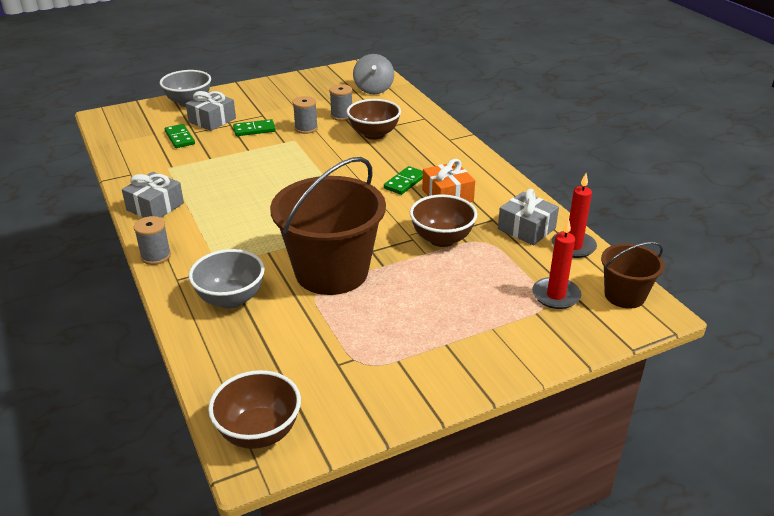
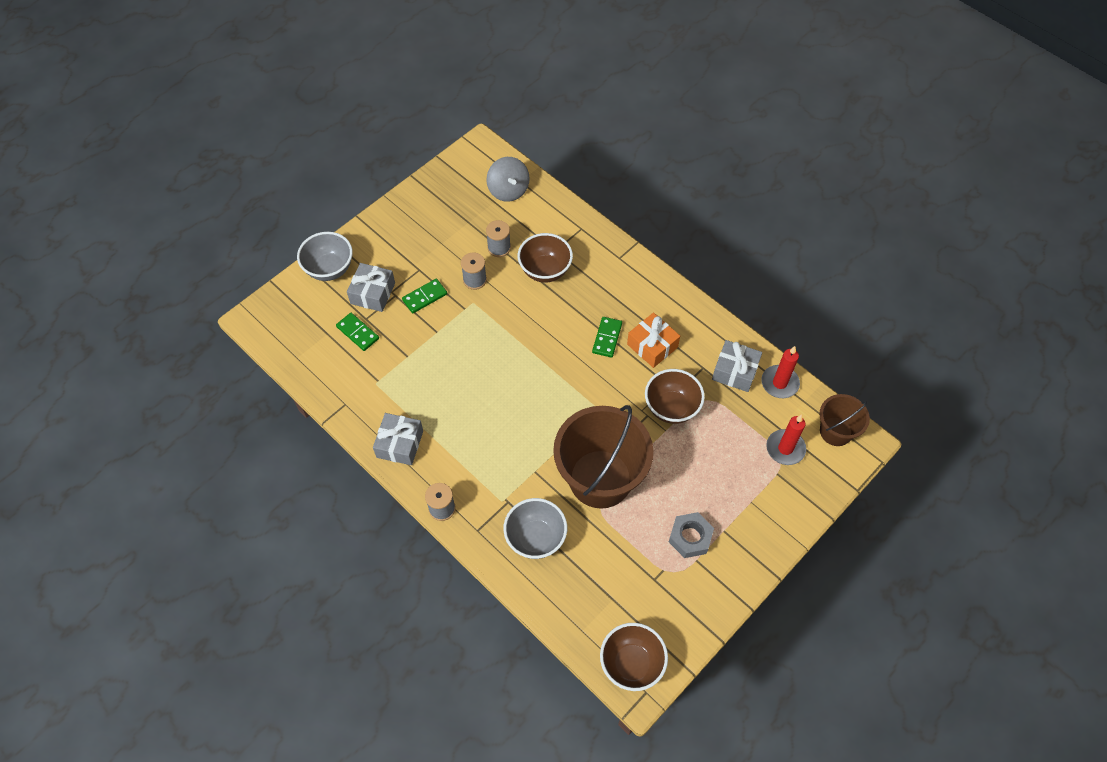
camera: 20 degrees left, 25 degrees up
(402, 340) = (690, 537): none -> grey nut

